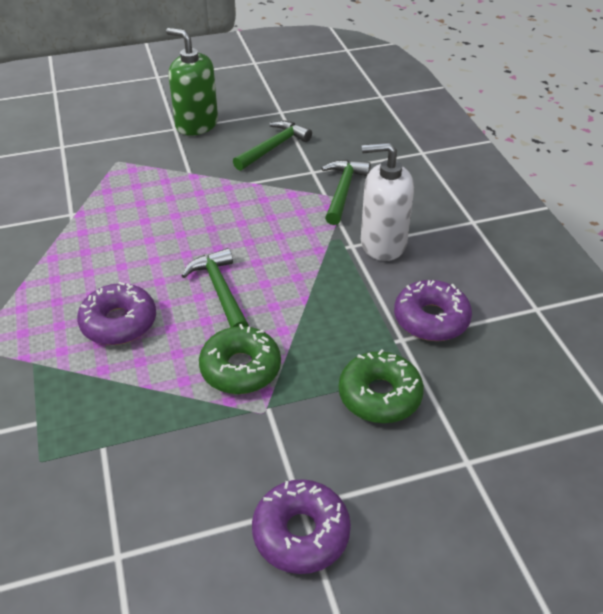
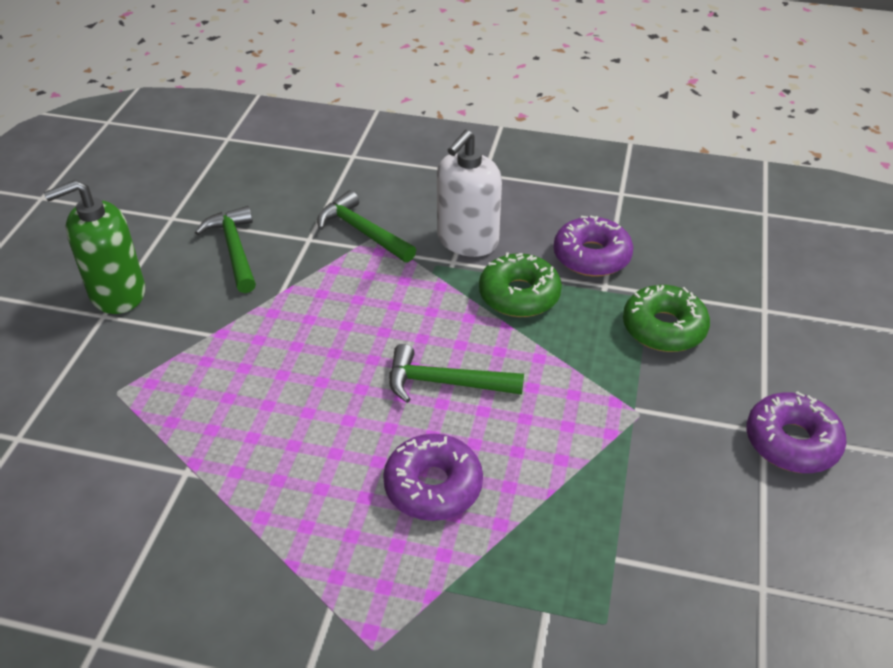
camera: 60 degrees left, 0 degrees up
(240, 368) = (571, 409): green donut -> green donut (519, 295)

